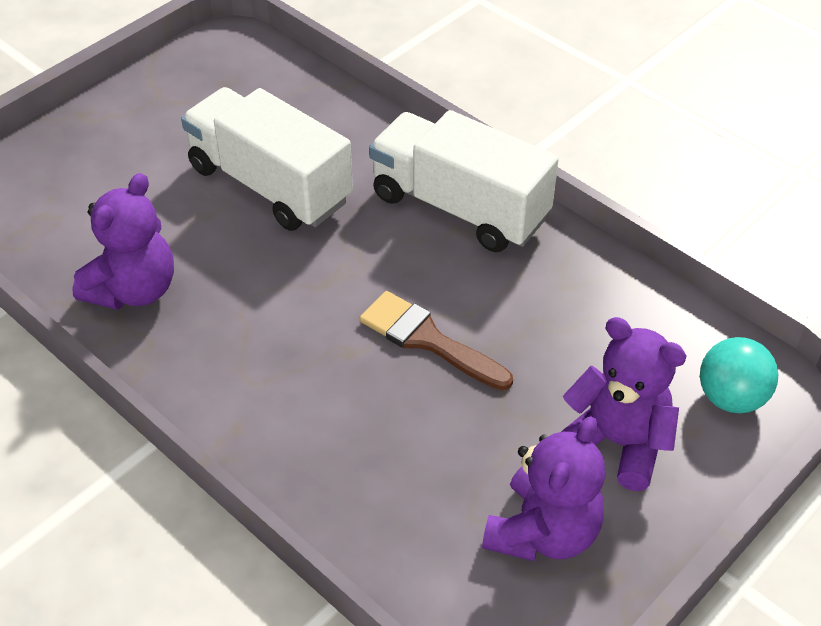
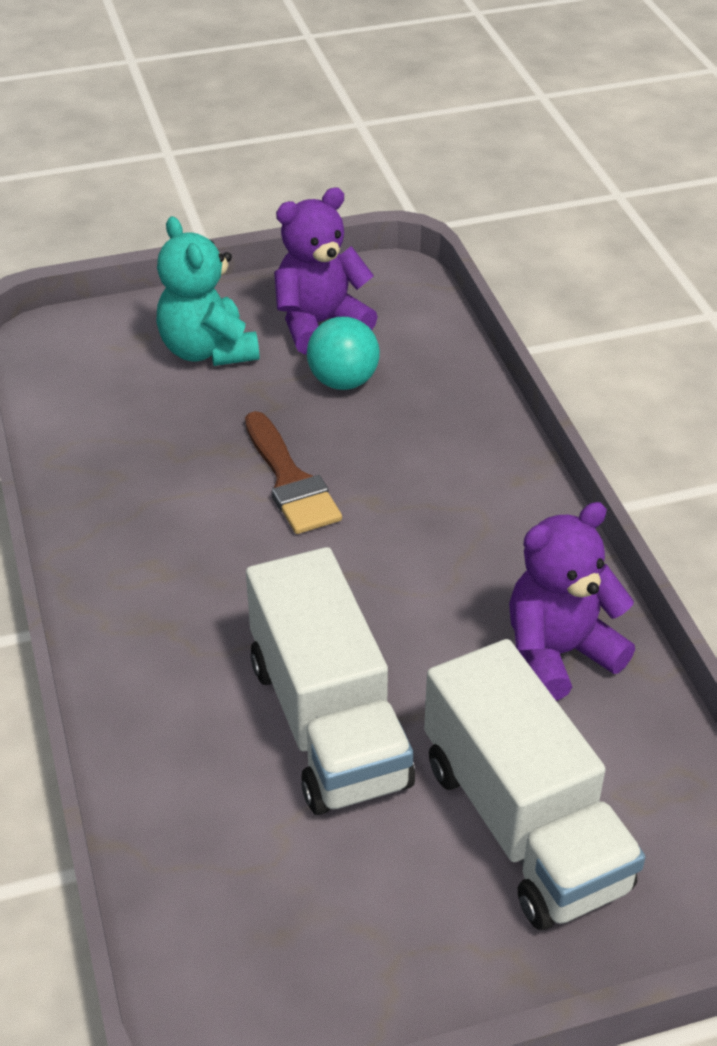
camera: 150 degrees left, 5 degrees down
(459, 207) = (138, 596): white truck -> white truck (523, 824)
(617, 443) = (208, 350): purple teddy bear -> turquoise teddy bear
(731, 397) = (86, 343): turquoise ball -> turquoise ball (343, 381)

